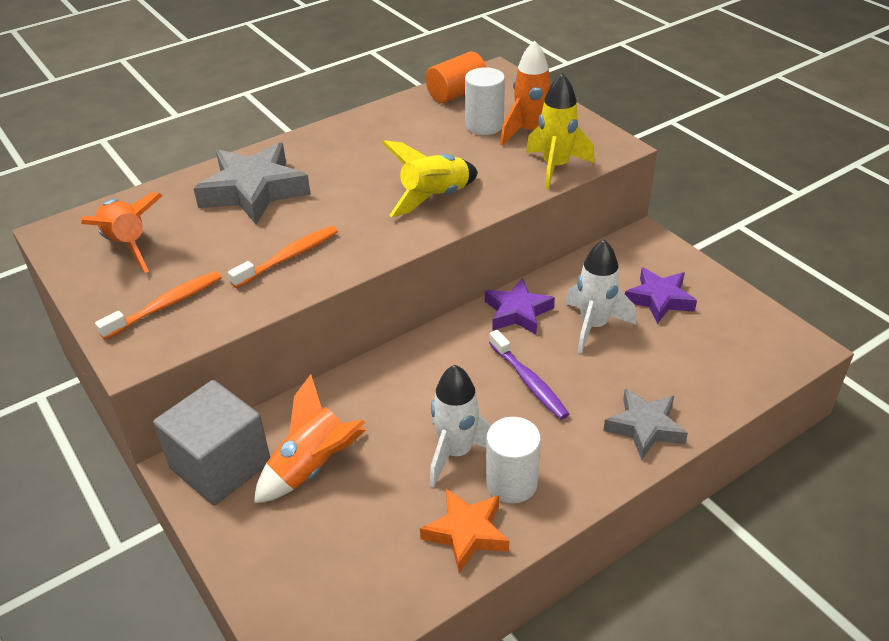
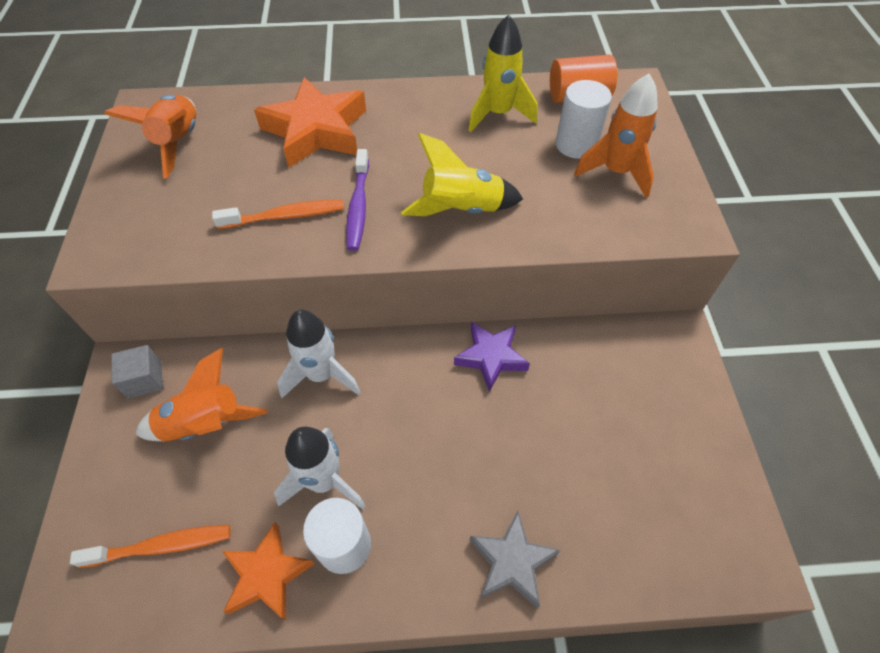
camera: 30 degrees right, 15 degrees up
(166, 305) = (155, 219): orange toothbrush -> orange toothbrush (161, 546)
(220, 465) = (145, 380): grey cube -> grey cube, size x0.51
(254, 191) = (316, 130): grey star -> orange star
(529, 382) = (443, 441): purple toothbrush -> purple toothbrush (358, 206)
(555, 167) = (608, 227): yellow rocket -> yellow rocket (498, 114)
(593, 326) = (550, 412): white rocket -> white rocket (321, 375)
(659, 299) = (640, 417): purple star -> none

